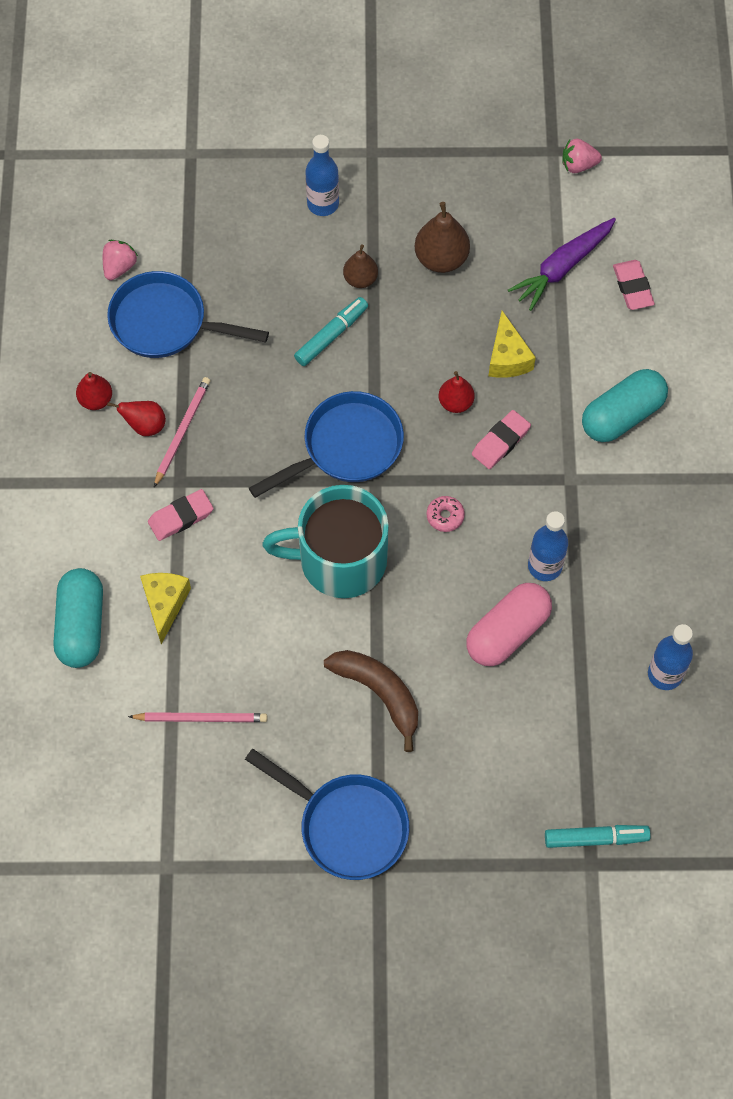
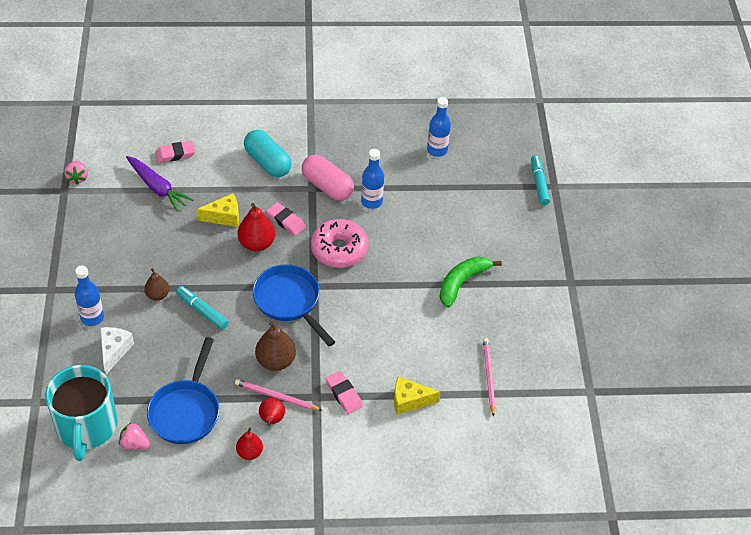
camera: 95 degrees left, 15 degrees down
(81, 625) = (429, 450): turquoise capsule -> none
(266, 234) = (114, 351): none -> white cheese
(339, 560) = (372, 304): turquoise mug -> turquoise mug (86, 426)
(347, 825) = (549, 298): blue pan -> none
(379, 693) = (462, 283): brown banana -> green banana
(441, 258) = (145, 250): brown pear -> brown pear (275, 361)
(445, 516) = (339, 249): pink donut -> pink donut, size x2.34
(455, 402) = (257, 243): red pear -> red pear, size x1.59
(507, 632) = (416, 220): pink capsule -> pink capsule (327, 186)

